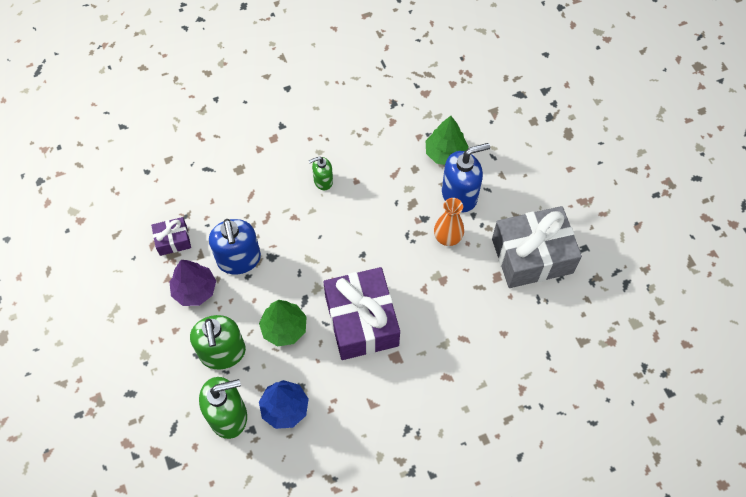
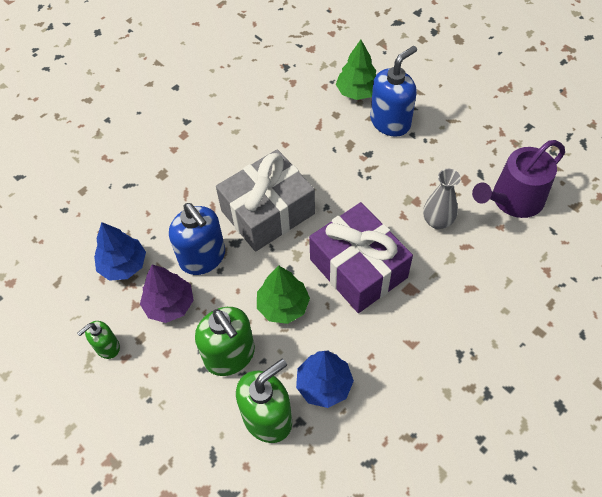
camera: 20 degrees left, 5 degrees down
(173, 240) = (123, 265): purple gift -> blue tree
(323, 181) = (252, 155): green soap dispenser -> green soap dispenser (107, 347)
(447, 238) = (400, 162): orange vase -> none
(451, 306) = (437, 221): none -> grey vase
(529, 313) = (513, 200): none -> purple watering can
(532, 256) = (486, 150): grey gift -> grey gift (268, 212)

